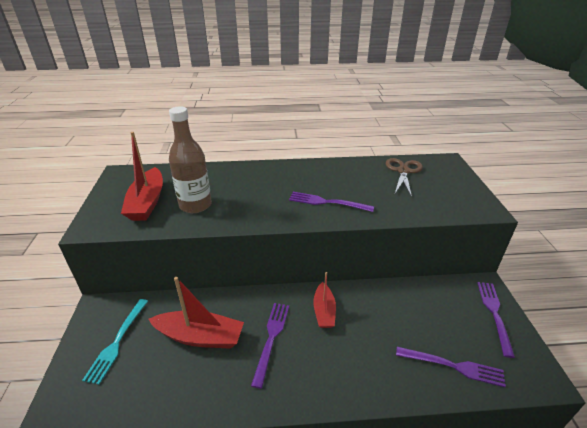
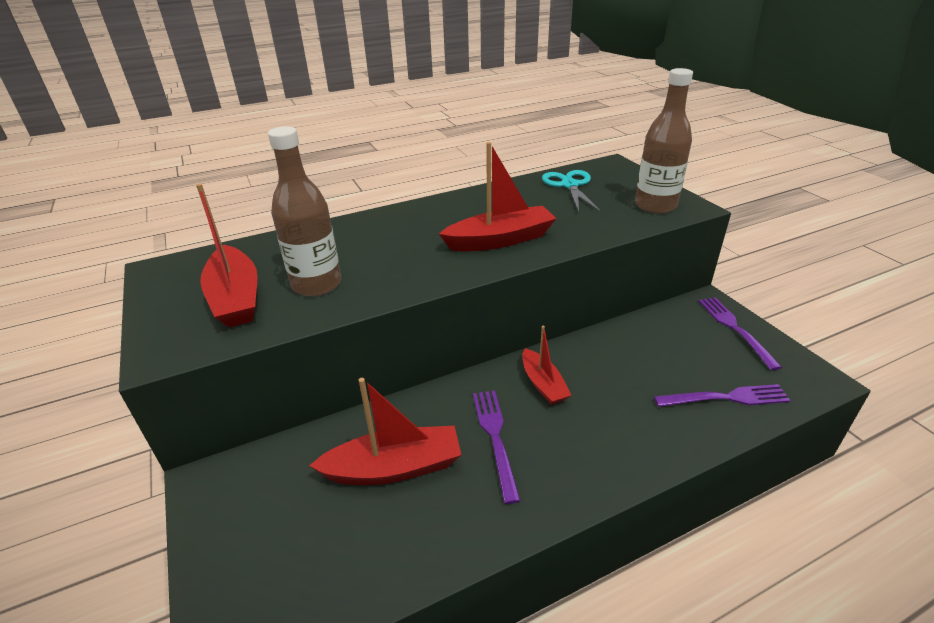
camera: 20 degrees left, 0 degrees up
(117, 342) = (269, 517): turquoise fork -> none
(327, 202) = (500, 240): purple fork -> red boat
(403, 171) = (569, 185): brown scissors -> turquoise scissors
(458, 202) = (655, 205): none -> brown bottle

